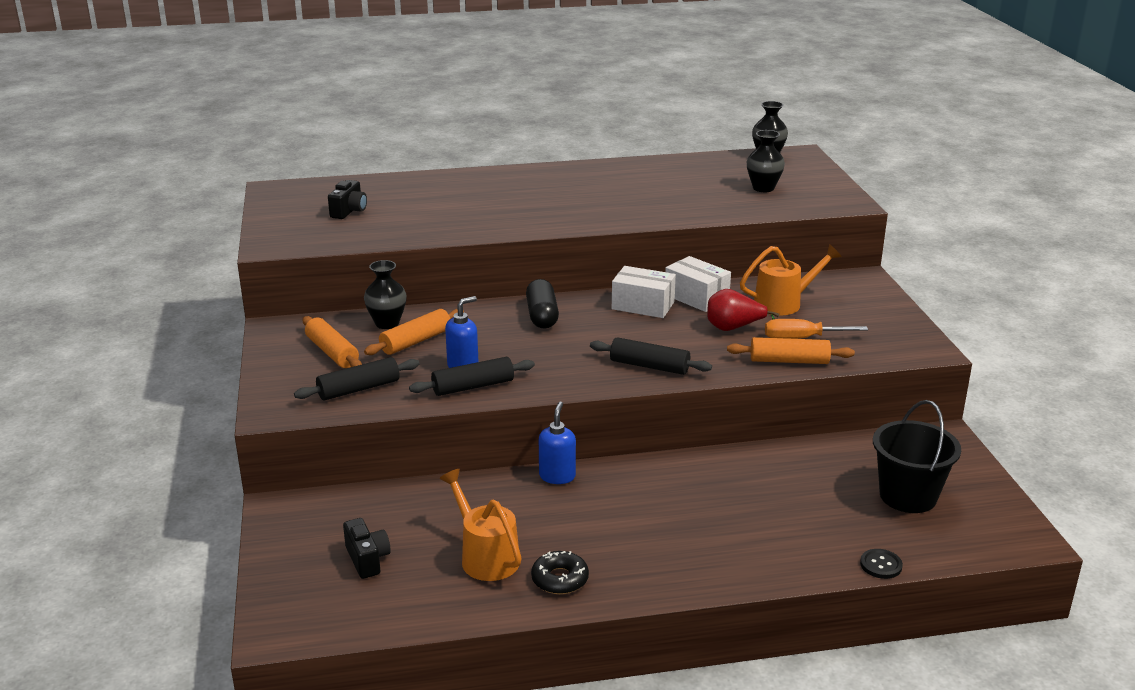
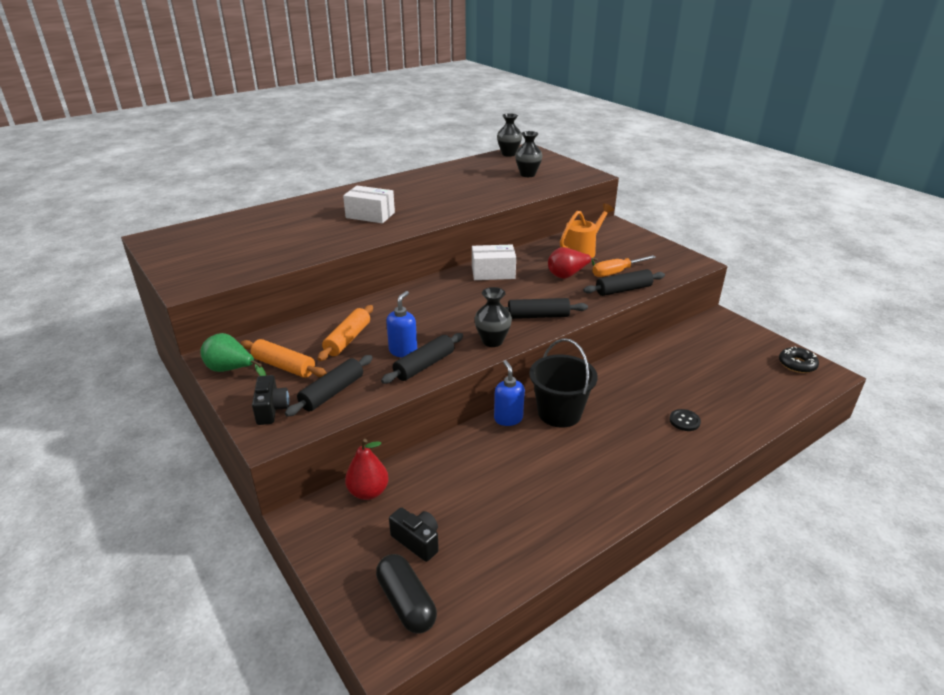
camera: 25 degrees left, 5 degrees up
(280, 343) = (231, 370): none -> green pear
(349, 211) = (235, 244): black camera -> black camera (271, 409)
(354, 503) = (368, 492): none -> red pear
(387, 323) = (312, 330): black vase -> black vase (492, 341)
(485, 556) = (508, 504): orange watering can -> none
(542, 316) = (428, 296): black capsule -> black capsule (406, 603)
(560, 579) = (579, 504): black donut -> black donut (797, 364)
(696, 297) = (523, 259): white box -> white box (370, 215)
(789, 361) = (623, 290): orange rolling pin -> black rolling pin
(881, 565) = (768, 419): black button -> black button (684, 421)
(908, 496) = (738, 365): black bucket -> black bucket (559, 413)

